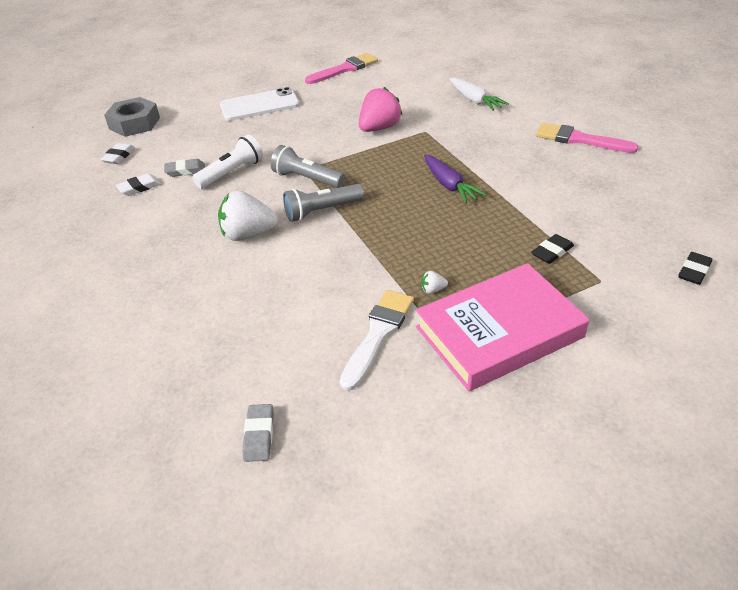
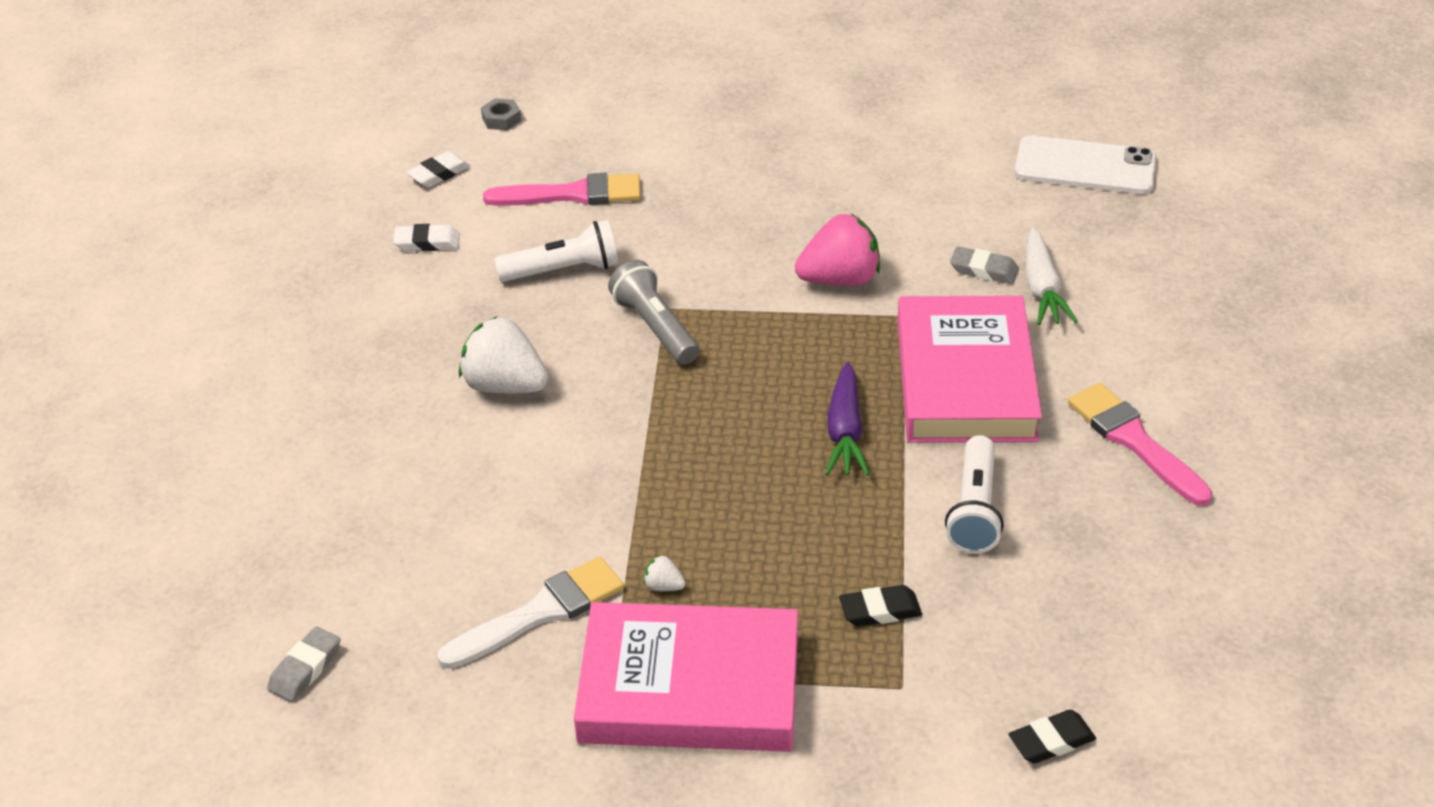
camera: 30 degrees right, 0 degrees up
(134, 123) = (501, 119): grey nut -> grey nut, size x0.47
(185, 171) = (506, 239): grey eraser -> grey eraser (984, 270)
(259, 105) = (701, 157): white phone -> white phone (1085, 166)
(322, 211) = (630, 392): grey flashlight -> none
(344, 69) = (893, 134): pink brush -> pink brush (572, 194)
(480, 144) = (965, 379): none -> pink book
(545, 192) = (974, 509): none -> white flashlight

